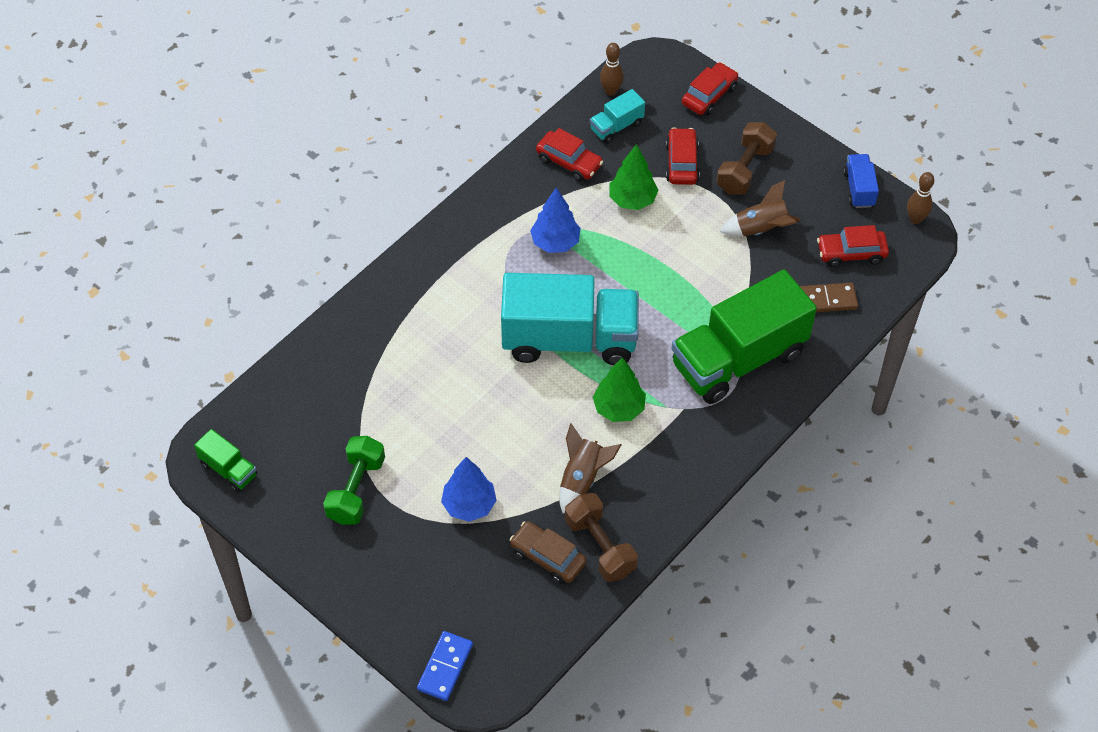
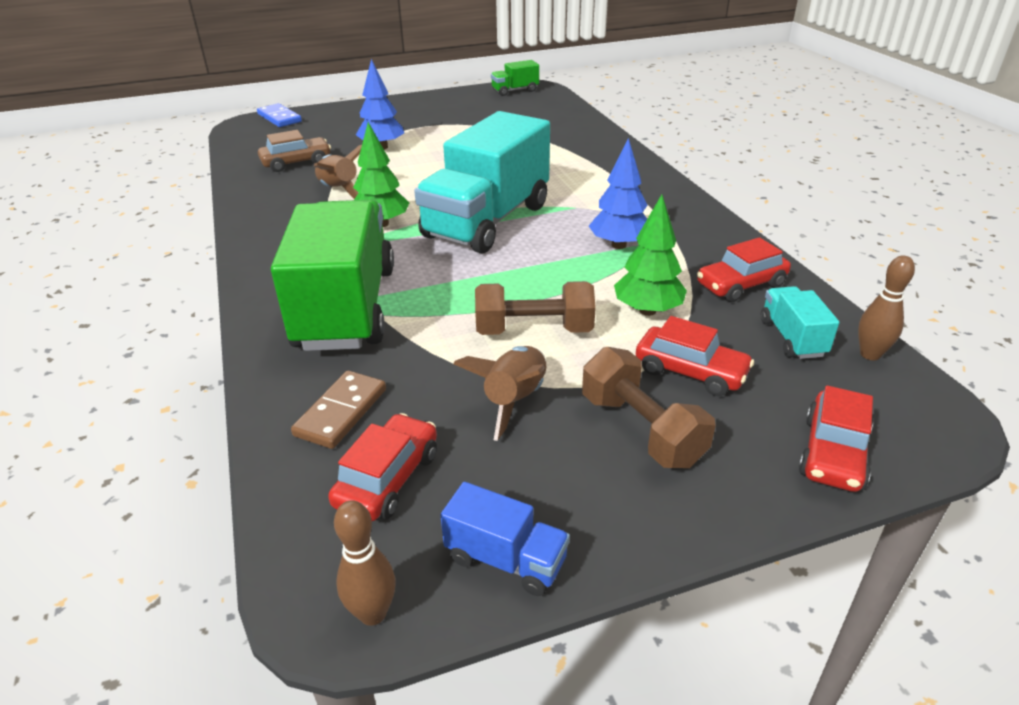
camera: 120 degrees right, 20 degrees down
(356, 490) = (448, 118): green dumbbell -> none
(600, 546) = (271, 182): brown dumbbell -> brown dumbbell (534, 330)
(709, 95) = (833, 453): red car -> red car turned 45 degrees clockwise

